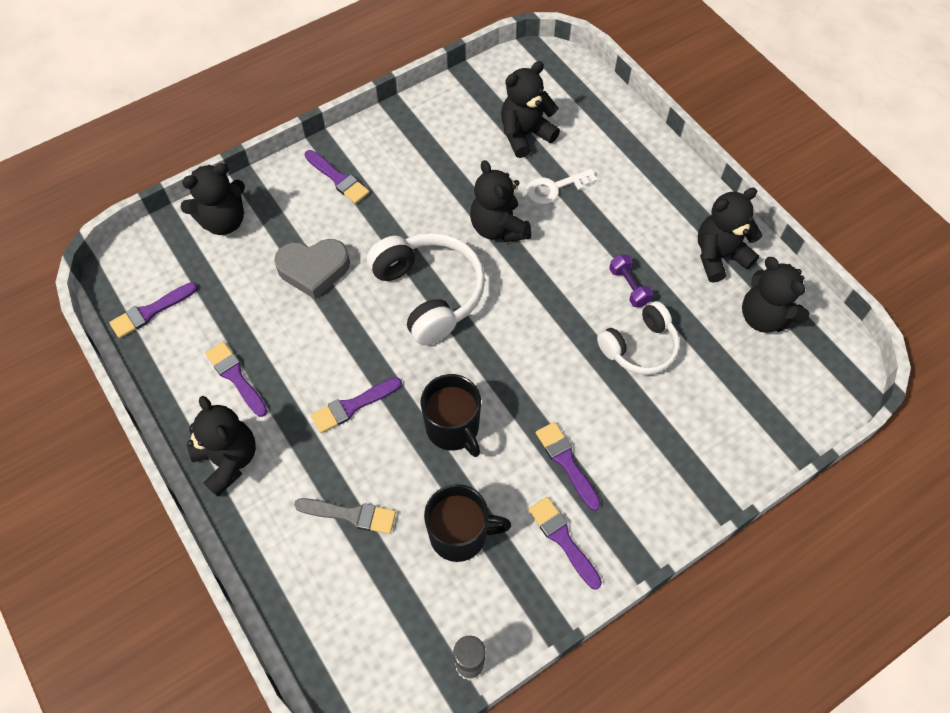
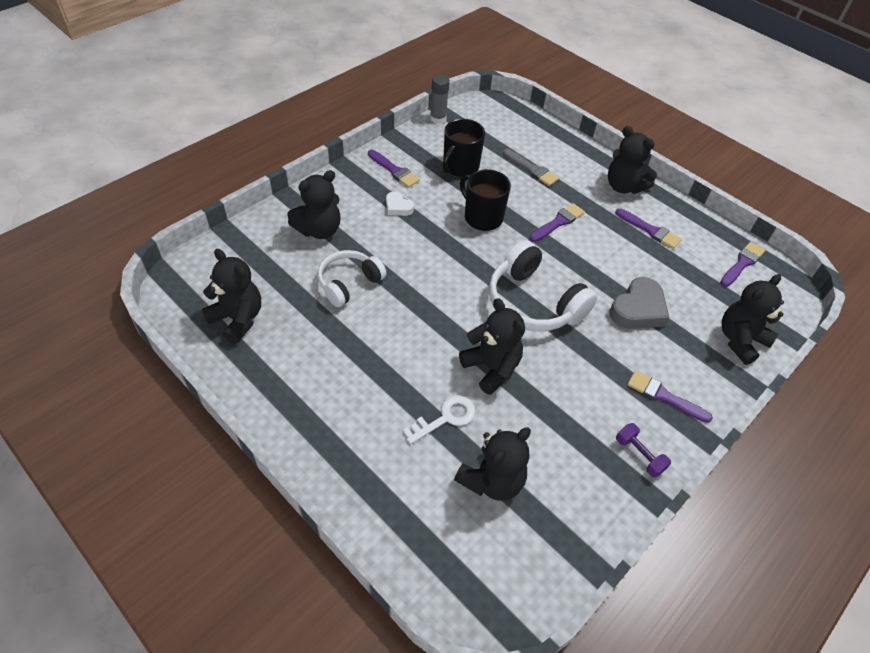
camera: 165 degrees right, 10 degrees down
(314, 270) = (638, 309): grey heart -> grey heart turned 150 degrees clockwise
(351, 514) = (531, 169): grey brush -> grey brush turned 135 degrees counterclockwise
(460, 534) = (460, 167): black mug -> black mug turned 45 degrees counterclockwise
(566, 462) = (398, 207): purple brush -> white heart
(629, 287) = (361, 329): purple dumbbell -> purple dumbbell (639, 455)
(719, 256) = (274, 368): black teddy bear -> black teddy bear (319, 230)

